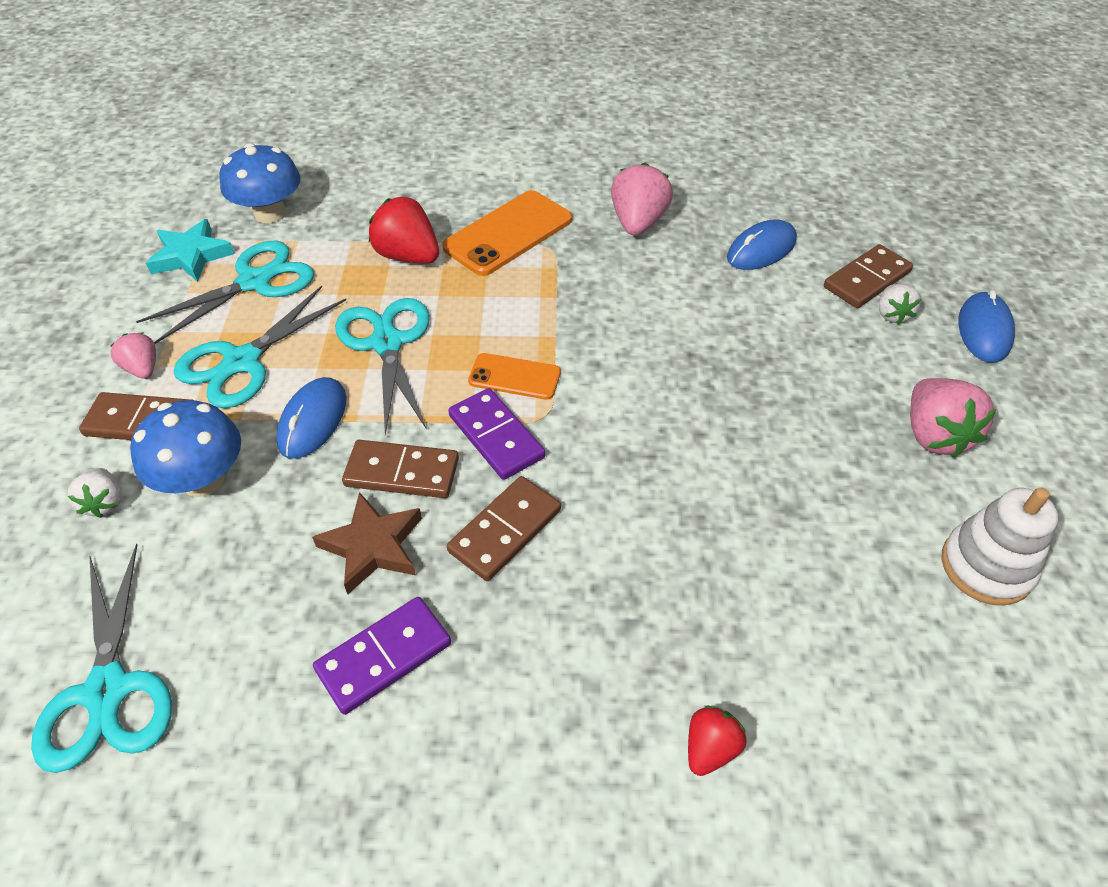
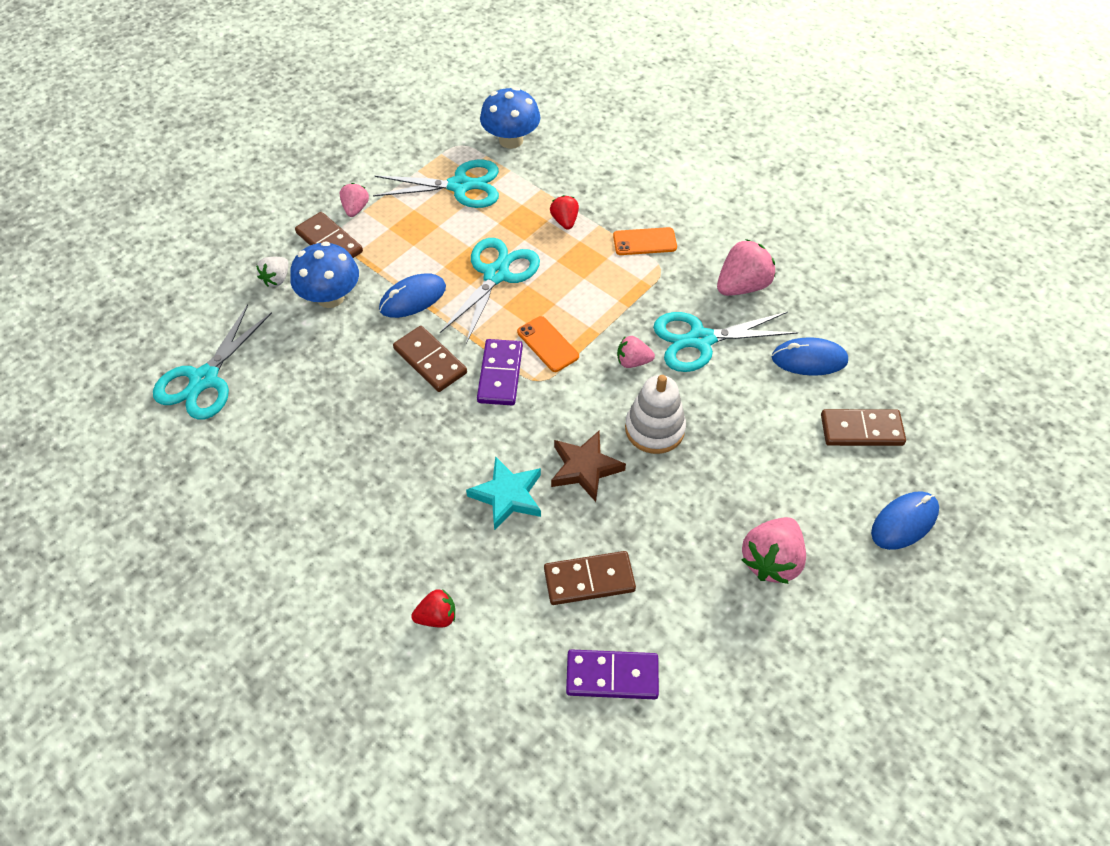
camera: 40 degrees right, 5 degrees up
(191, 256) = (441, 146): turquoise star -> turquoise star (508, 495)
(242, 362) = (408, 237): turquoise scissors -> turquoise scissors (700, 340)
(372, 546) = (377, 392): brown star -> brown star (584, 468)
(384, 656) = (331, 453): purple domino -> purple domino (612, 676)
(408, 256) = (565, 221): red strawberry -> red strawberry, size x0.58
(505, 530) = (451, 431): brown domino -> brown domino (589, 580)
(508, 233) = (644, 242): orange phone -> orange phone, size x0.58
(615, 342) = (633, 361): none -> pink strawberry
(892, 314) = (848, 466): white strawberry -> none
(986, 567) = (701, 654): white stacking toy -> white stacking toy (654, 429)

